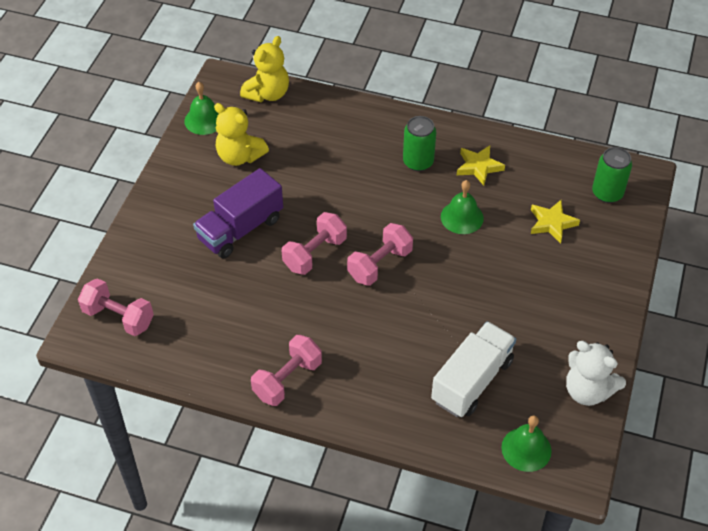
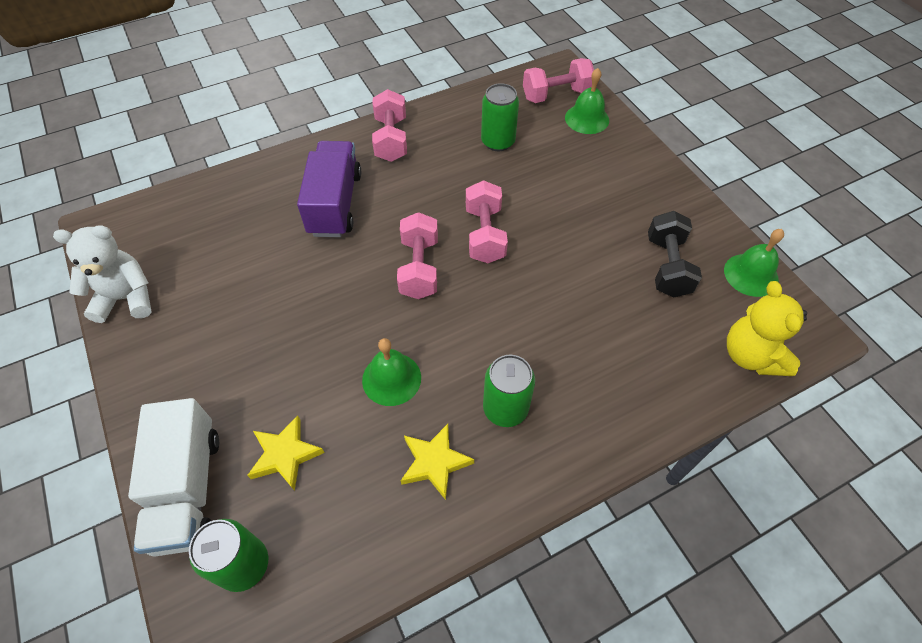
camera: 135 degrees right, 5 degrees up
(216, 313) = (498, 142): none -> green can
(239, 156) = (667, 266): yellow teddy bear -> black dumbbell
(240, 229) = (569, 208): purple truck -> purple truck (335, 204)
(472, 381) = (243, 234): white truck -> white truck (188, 489)
(526, 449) = (156, 218): green bell -> green bell (587, 119)

